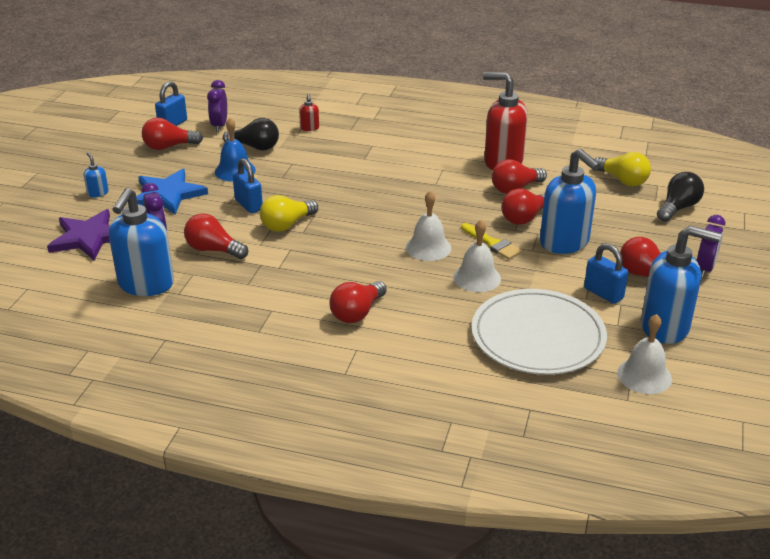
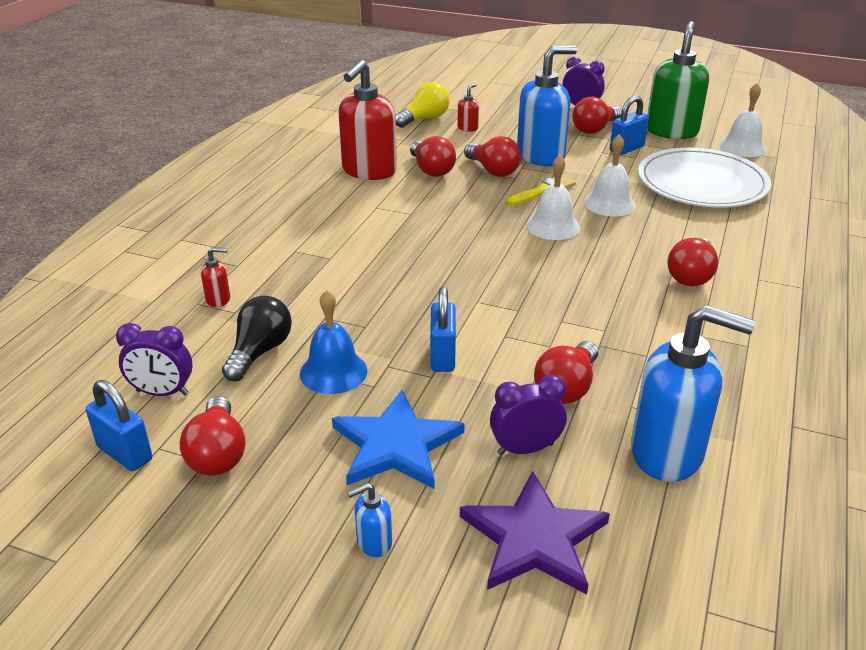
camera: 85 degrees left, 0 degrees up
(249, 205) = (442, 356): blue padlock -> blue padlock turned 60 degrees counterclockwise
(287, 225) = (500, 322): yellow light bulb -> none
(357, 313) = (691, 276): red light bulb -> red light bulb turned 75 degrees clockwise
(612, 203) = (468, 128): none -> red soap dispenser
(665, 327) = (671, 131): blue soap dispenser -> green soap dispenser
(678, 208) = (480, 103): black light bulb -> none

